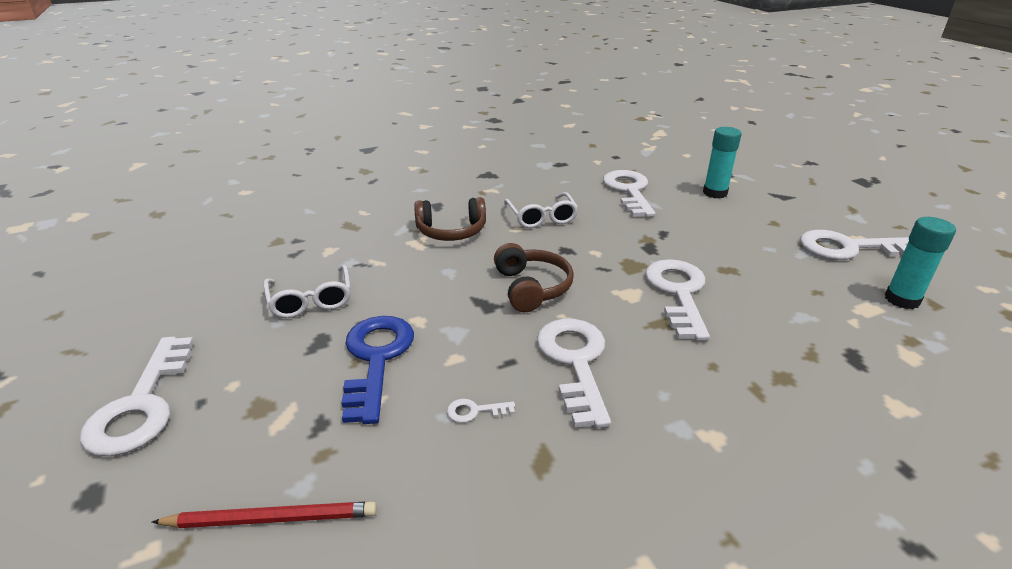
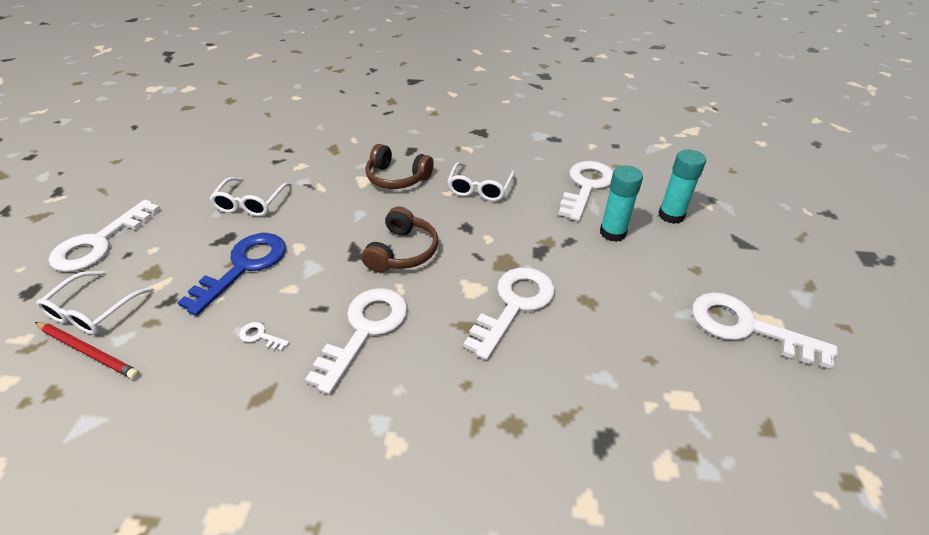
camera: 30 degrees right, 10 degrees up
(225, 477) = (93, 311): none -> white glasses
(902, 300) = (734, 407): turquoise glue stick -> turquoise glue stick (612, 233)

